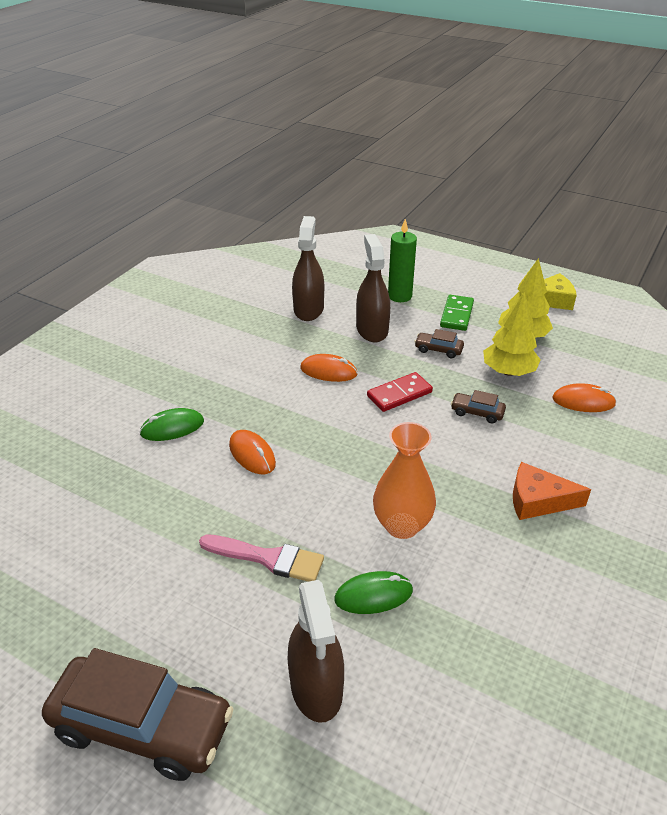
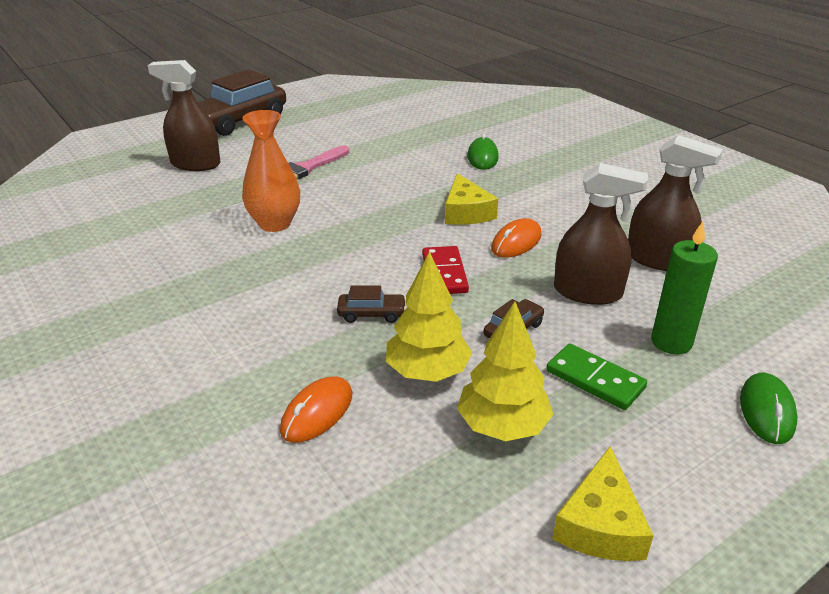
camera: 115 degrees right, 5 degrees down
(252, 454) = (420, 181): orange mouse -> none
(296, 408) = (466, 212): none -> yellow cheese
(373, 595) = (230, 196): green mouse -> green mouse (766, 411)
(477, 413) = (372, 314): brown car -> brown car turned 45 degrees clockwise
(538, 500) = (219, 301): orange cheese -> none

